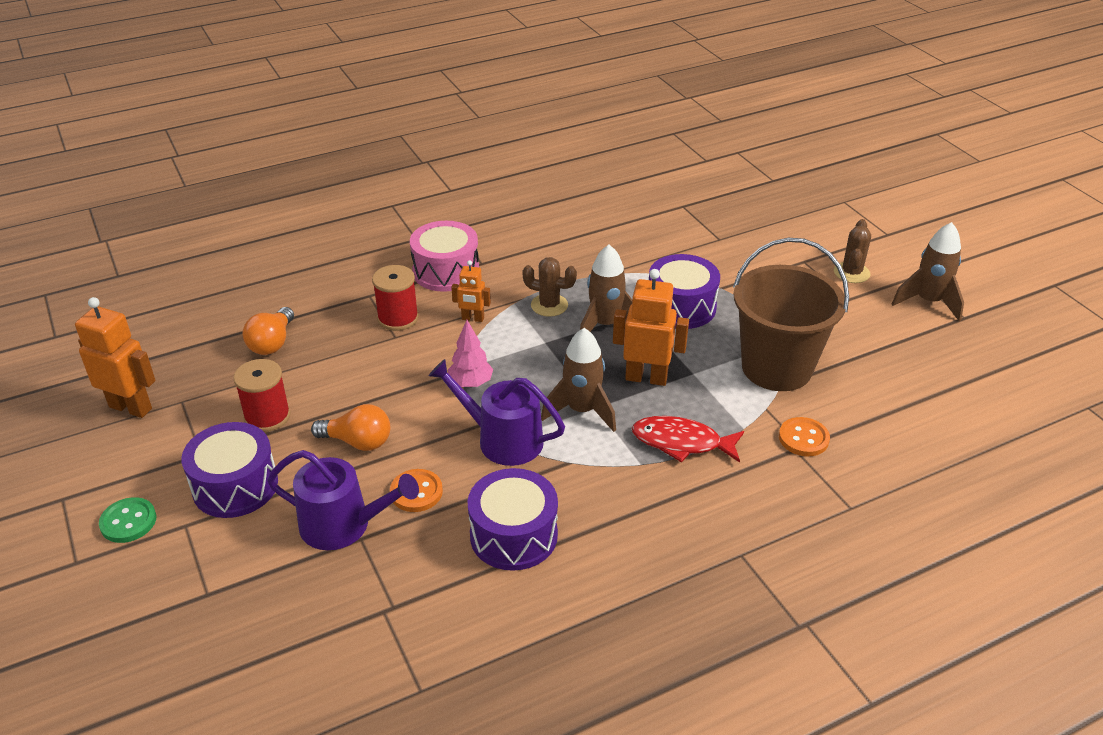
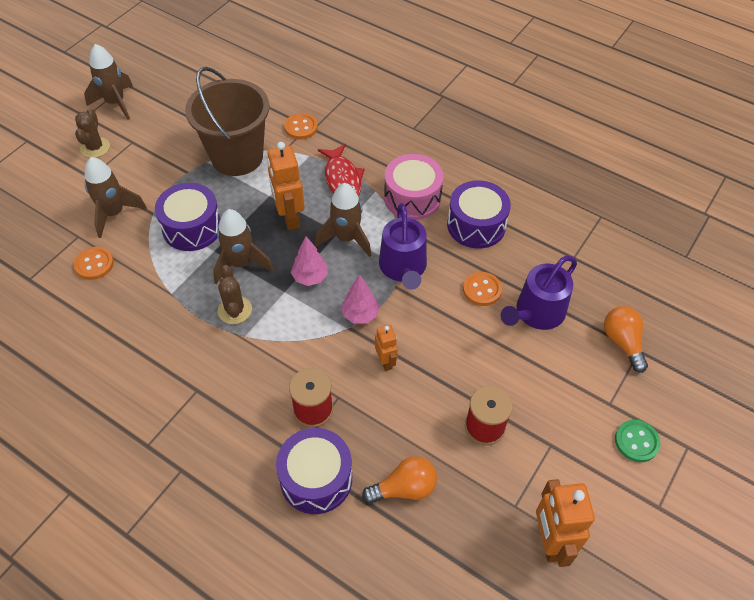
camera: 120 degrees left, 15 degrees up
(235, 486) = (558, 398): purple drum -> purple drum (316, 478)
(343, 525) = (536, 313): purple watering can -> purple watering can turned 120 degrees counterclockwise
(358, 442) = (465, 349): orange light bulb -> orange light bulb (622, 342)
(446, 271) = (224, 411): pink drum -> pink drum (412, 198)
(473, 318) = (282, 354): orange robot -> orange robot (385, 361)
(548, 365) = (310, 277): none -> pink tree
(674, 241) = (94, 264): none -> orange button
(737, 264) = (114, 213): none -> brown rocket
(851, 273) = (95, 147): brown cactus -> brown cactus turned 75 degrees counterclockwise

